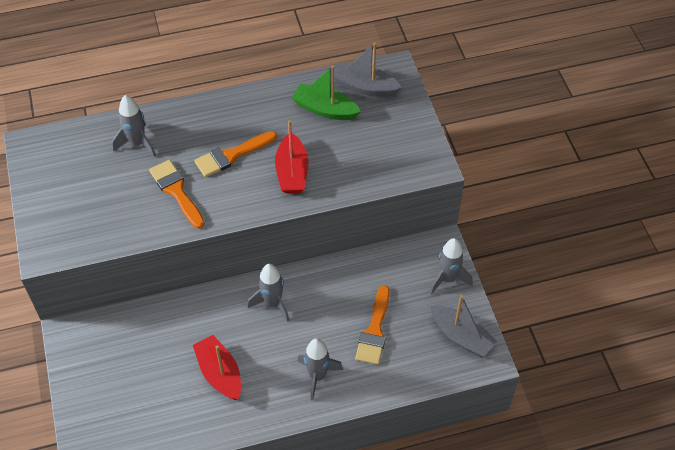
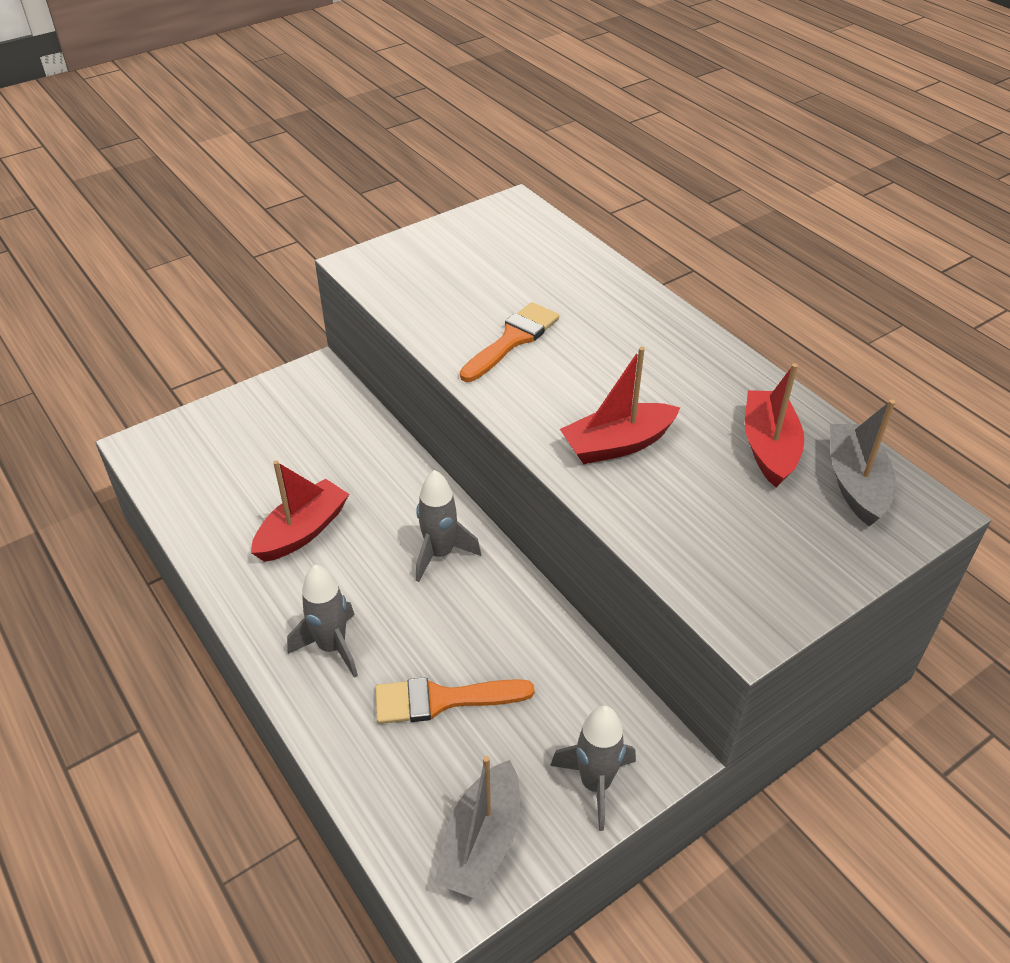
camera: 70 degrees right, 10 degrees down
(137, 143) = (571, 283): grey rocket -> none
(232, 155) = (608, 373): orange brush -> none
(325, 109) = (769, 447): green boat -> red boat

